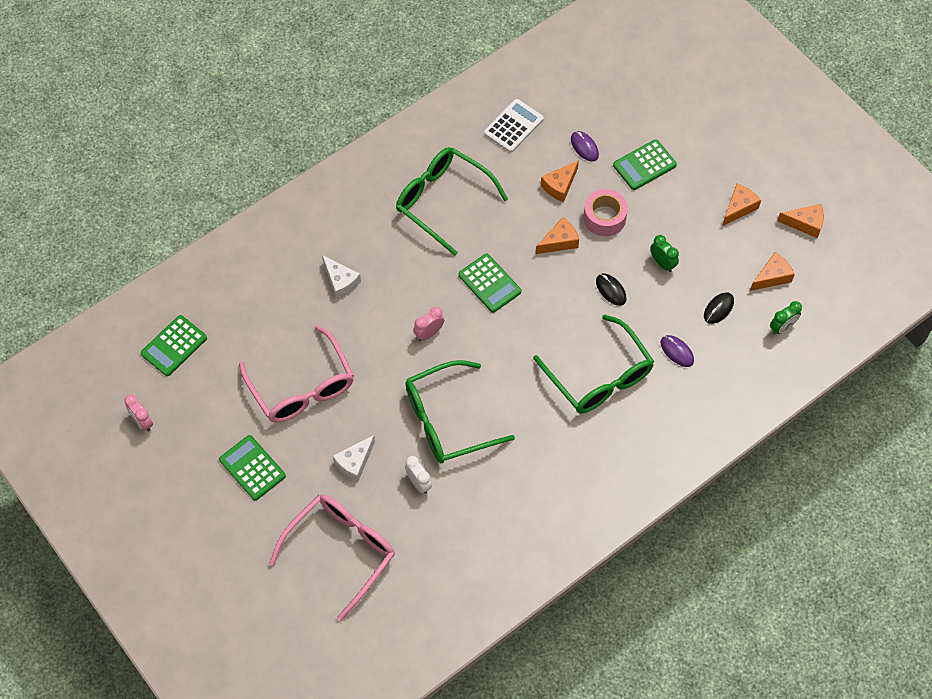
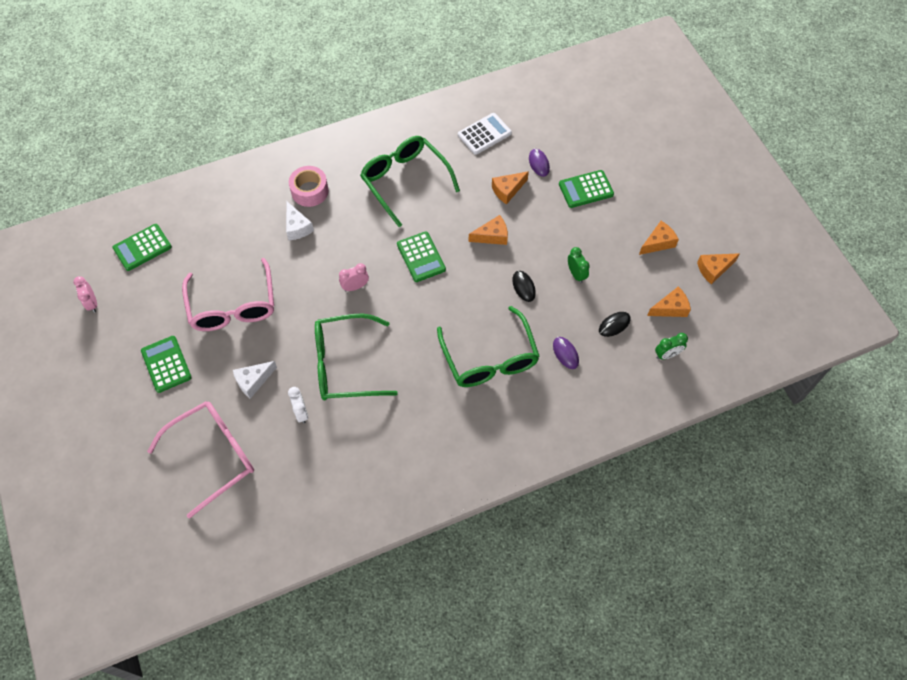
camera: 15 degrees right, 0 degrees up
(604, 217) = (537, 225): pink tape -> pink tape (310, 191)
(805, 224) = (713, 269): orange cheese -> orange cheese turned 135 degrees clockwise

